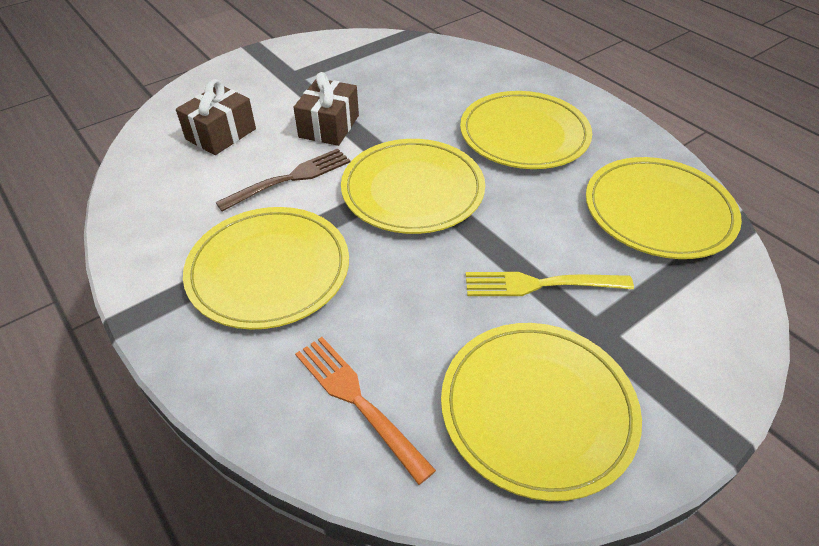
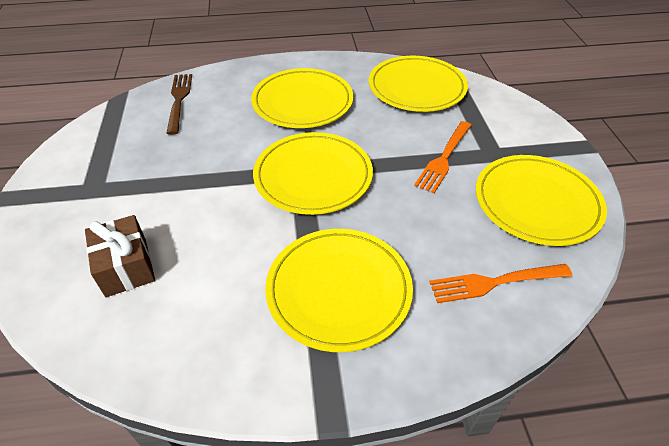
camera: 60 degrees left, 0 degrees up
(290, 178) = (238, 239): brown fork -> brown fork (179, 100)
(329, 126) = (192, 191): brown gift -> none
(540, 284) = (444, 158): yellow fork -> orange fork

